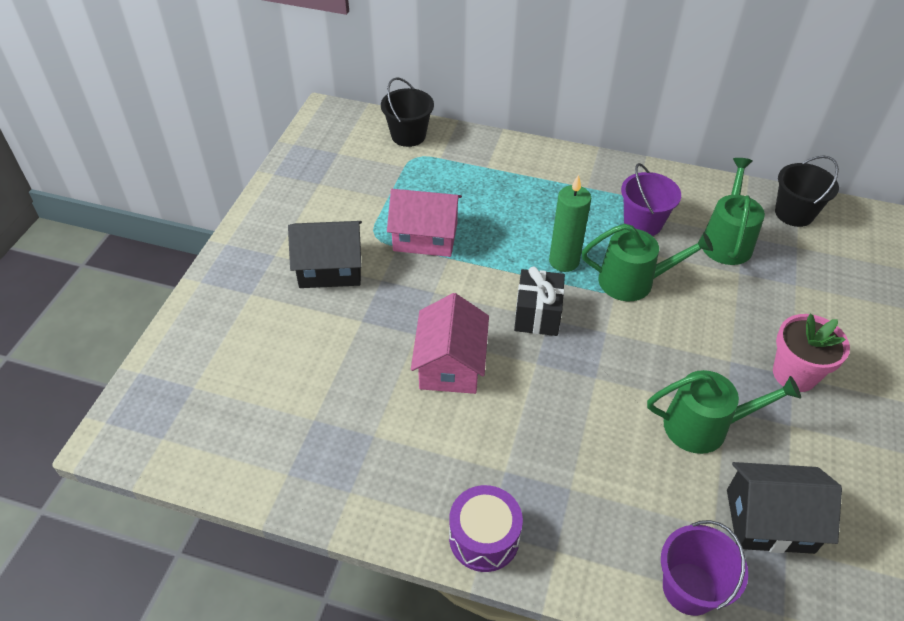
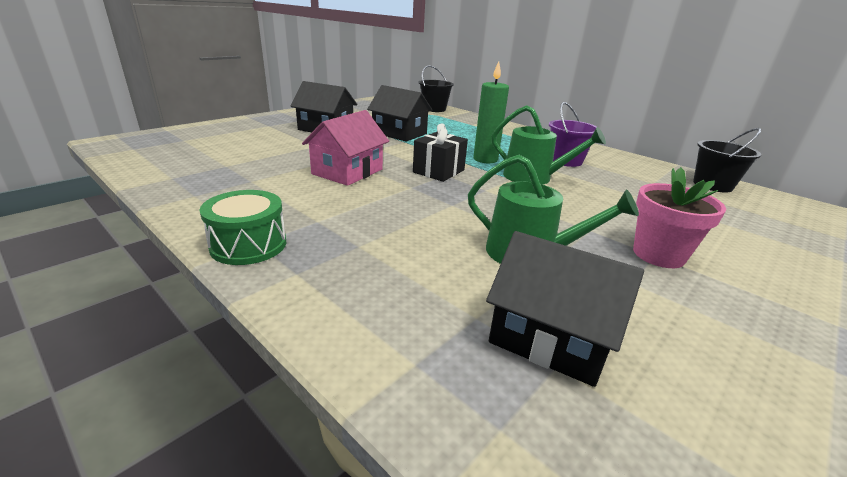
camera: 25 degrees right, 20 degrees down
(425, 237) = (399, 133): pink house -> black house
(484, 537) = (248, 245): purple drum -> green drum
(689, 588) = (398, 350): purple bucket -> none
(726, 240) = (635, 181): green watering can -> none

